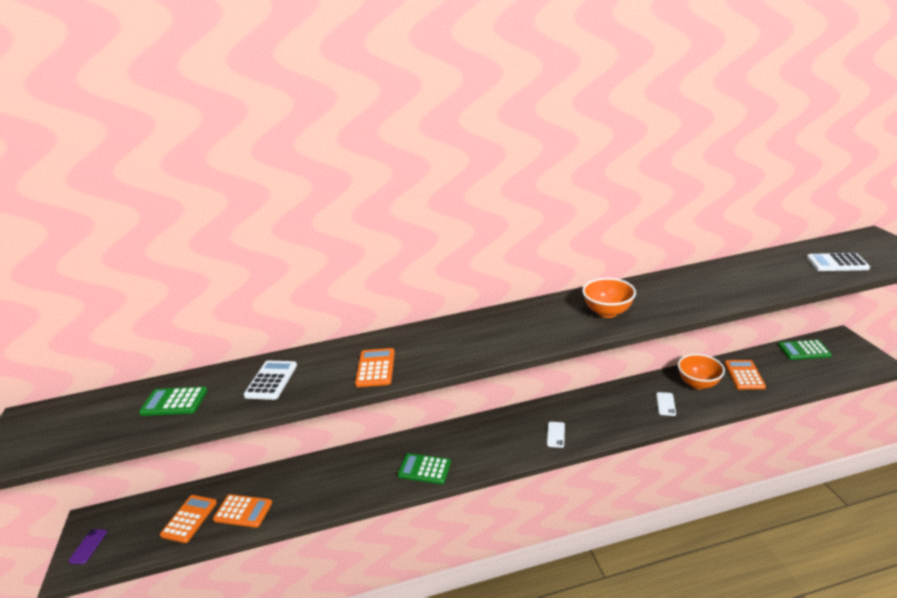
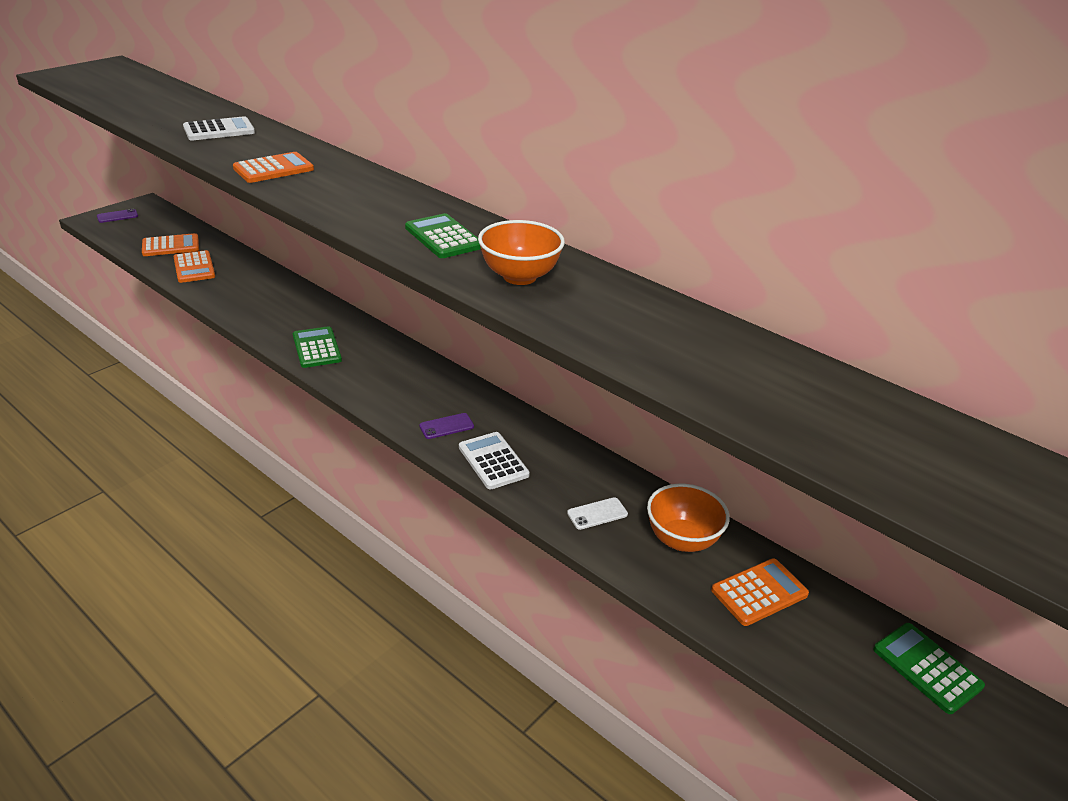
camera: 50 degrees right, 5 degrees up
(174, 402) = (161, 104): green calculator -> green calculator (443, 237)
(556, 434) = (446, 426): white phone -> purple phone
(837, 263) = (955, 483): white calculator -> white calculator (493, 461)

